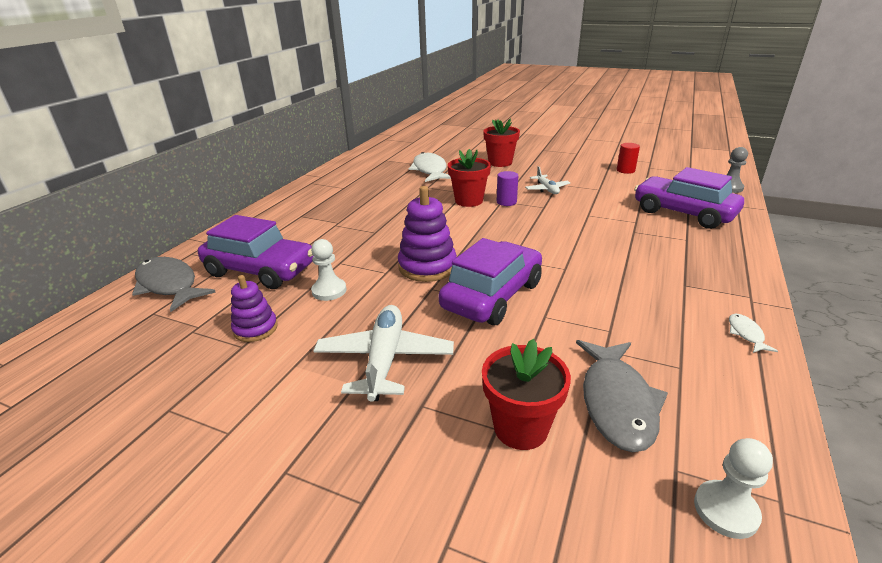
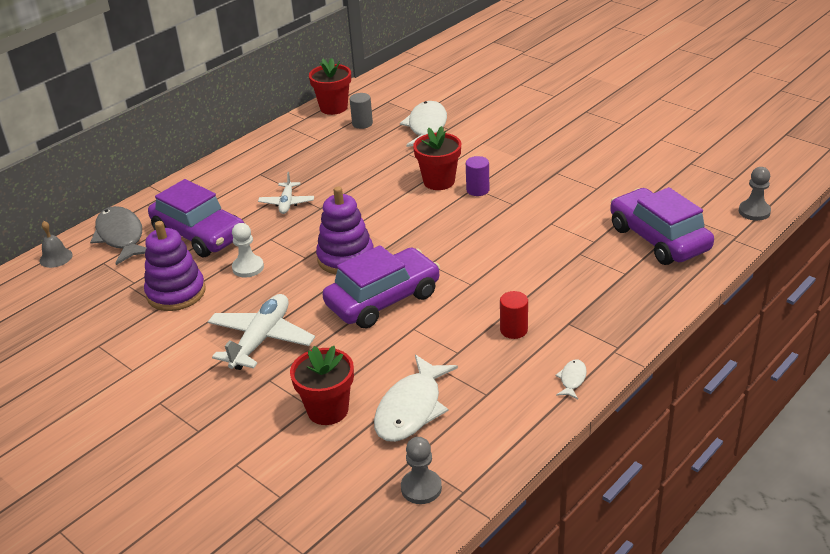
camera: 20 degrees right, 5 degrees up
(89, 317) = (56, 257): none -> grey bell
(255, 329) = (176, 293): purple stacking toy -> purple stacking toy, size x1.61
(374, 174) = (362, 124): none -> grey cylinder
(500, 162) = (516, 126): red flower pot -> red flower pot (333, 107)
(547, 189) = (537, 178): white plane -> white plane (287, 203)
(617, 402) = (411, 408): grey fish -> white fish
(625, 170) = (656, 163): red cylinder -> red cylinder (513, 330)
(725, 510) = (421, 488): white pawn -> grey pawn

